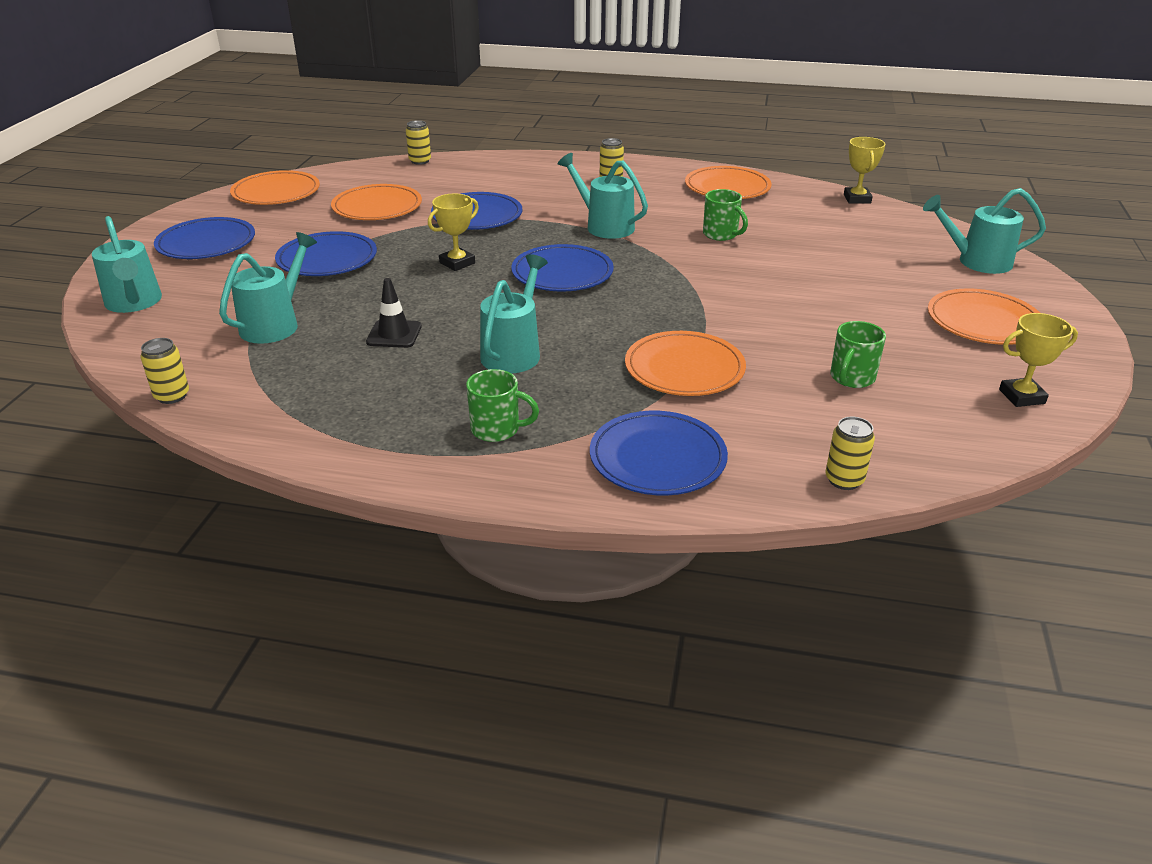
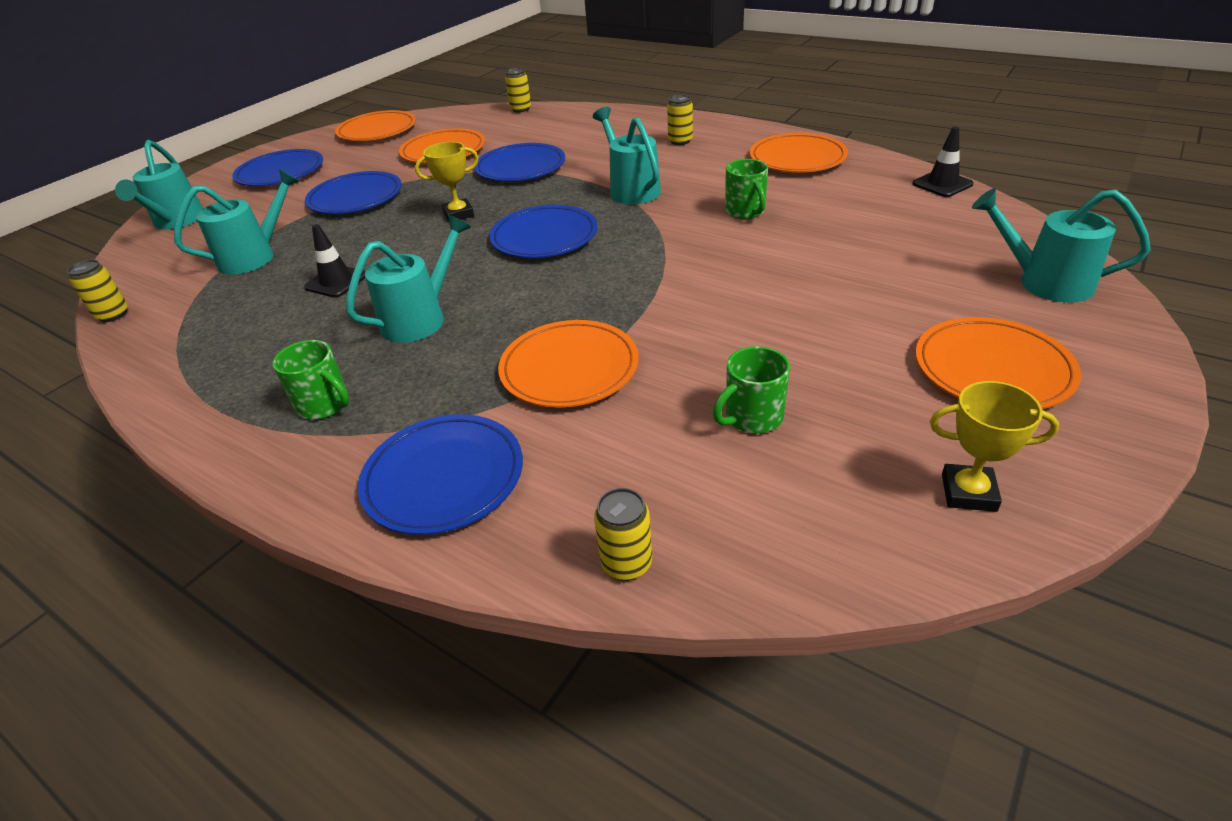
camera: 25 degrees right, 5 degrees up
(857, 199) = (942, 184): yellow trophy -> black traffic cone

